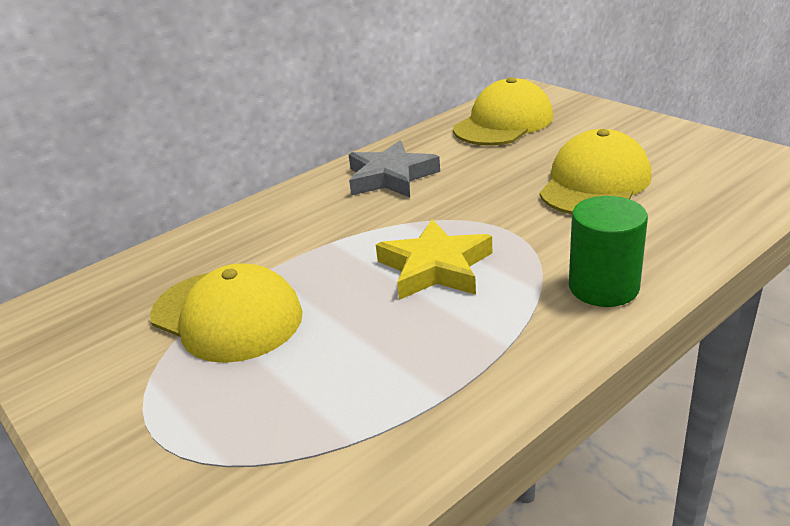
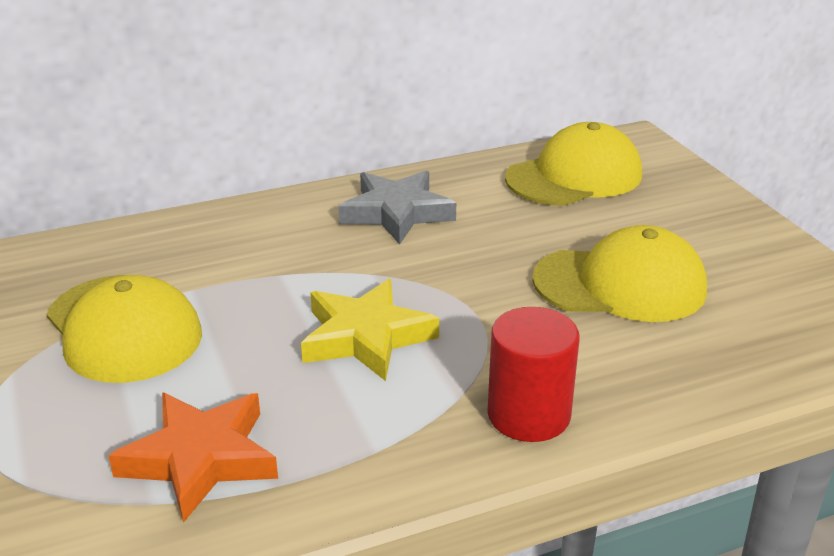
camera: 15 degrees right, 0 degrees up
(369, 395) = (200, 459): none -> orange star
(595, 183) = (620, 284): yellow cap -> yellow cap turned 45 degrees clockwise
(603, 287) = (528, 415): green cylinder -> red cylinder

